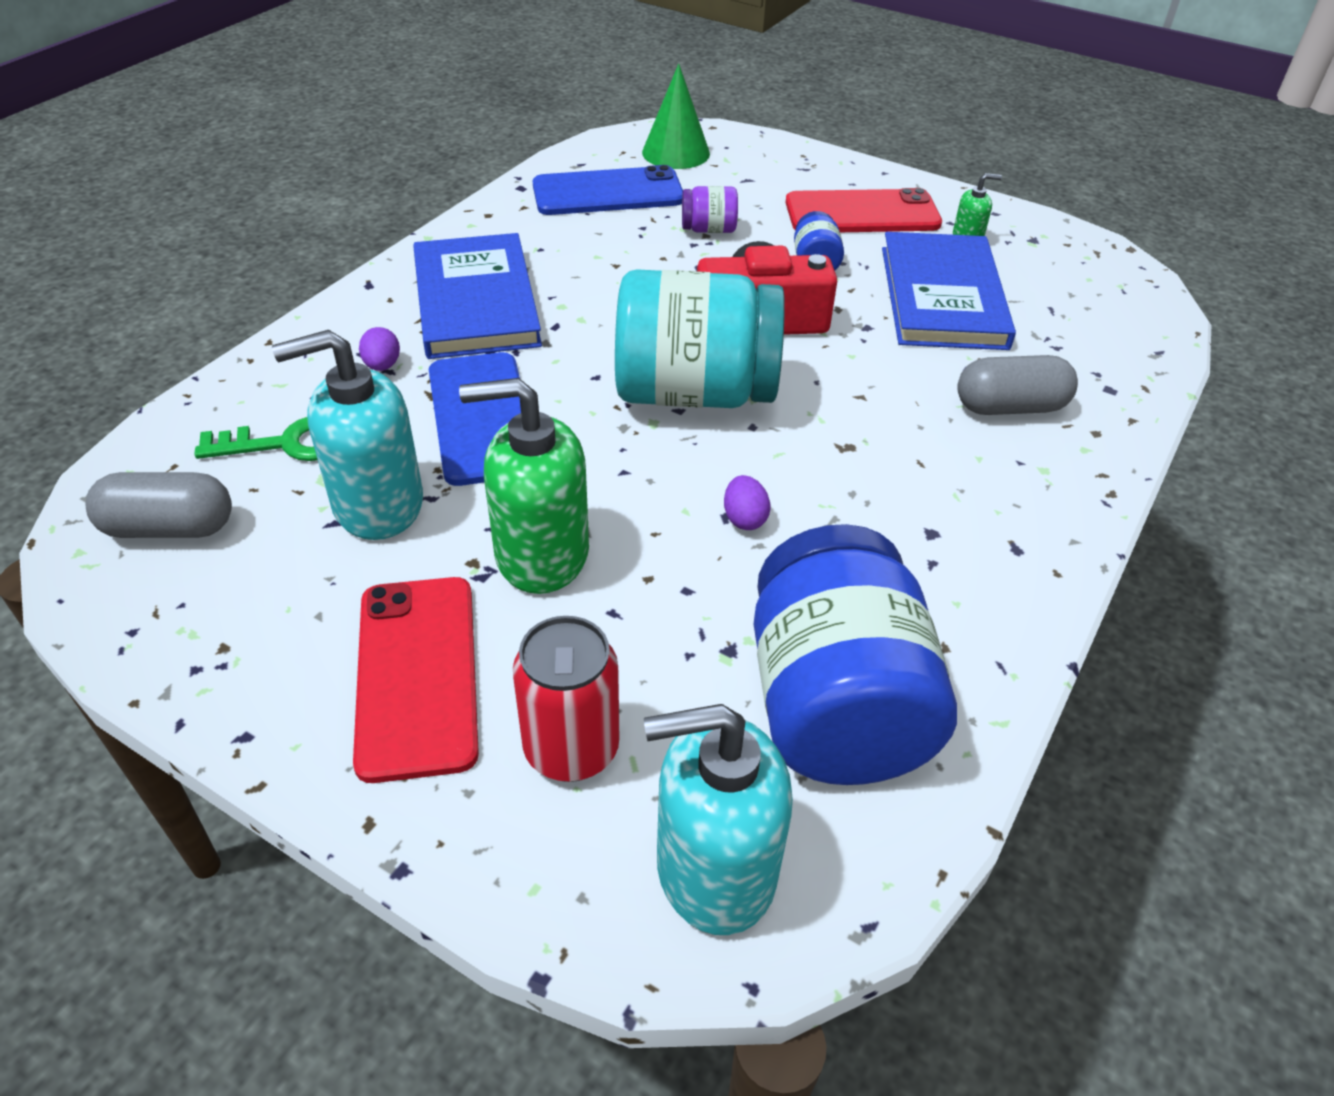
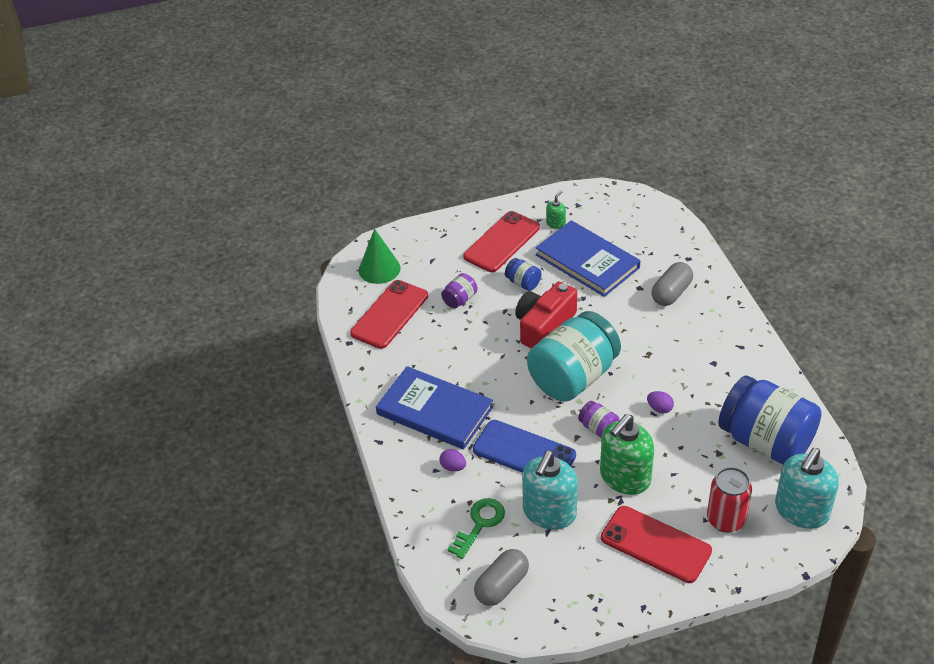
camera: 45 degrees left, 0 degrees up
(608, 192) = (389, 314): blue phone -> red phone
(618, 470) = (598, 428): none -> purple jar

